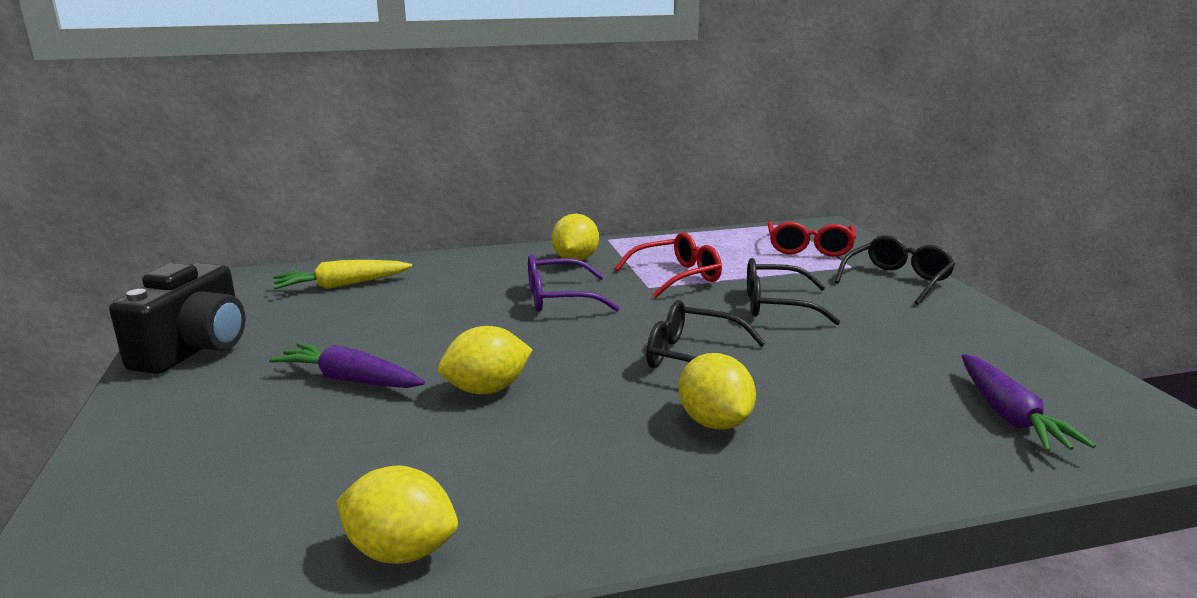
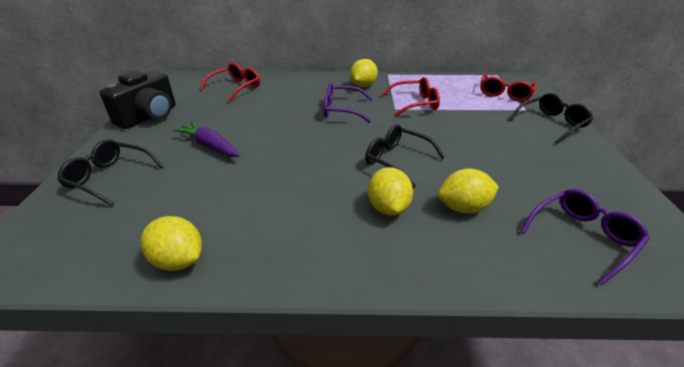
camera: 15 degrees right, 15 degrees up
(342, 285) = (236, 87): yellow carrot -> red glasses
(487, 390) = (274, 164): yellow lemon -> yellow lemon (463, 208)
(776, 305) = (465, 131): black glasses -> black glasses (109, 177)
(1009, 415) = (583, 237): purple carrot -> purple glasses

